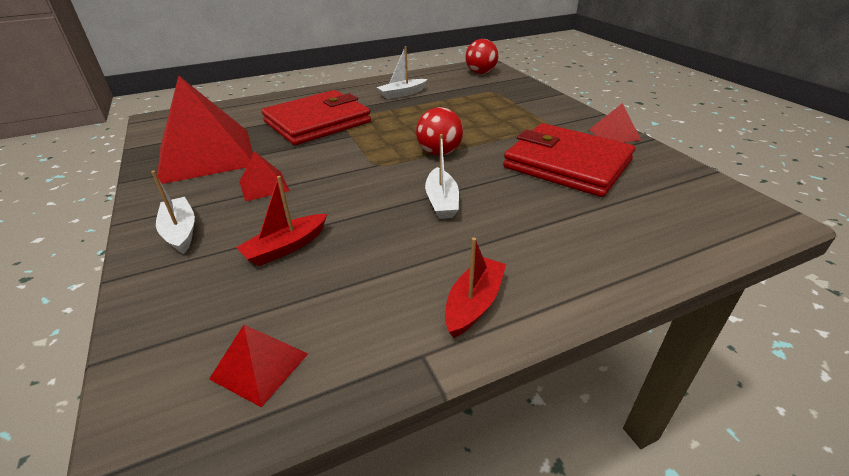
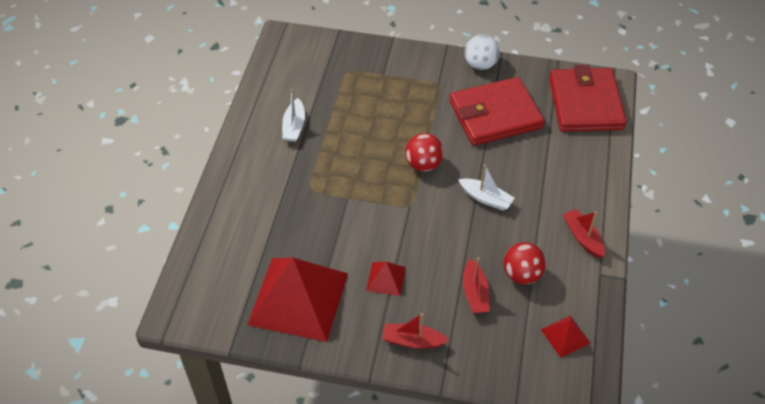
camera: 55 degrees left, 15 degrees up
(180, 231) = (412, 341): white boat -> red boat
(317, 122) = (300, 206): red wallet -> red wallet (585, 103)
(480, 73) = (300, 52): red ball -> red ball (522, 274)
(614, 134) = (480, 65): red pyramid -> white ball

